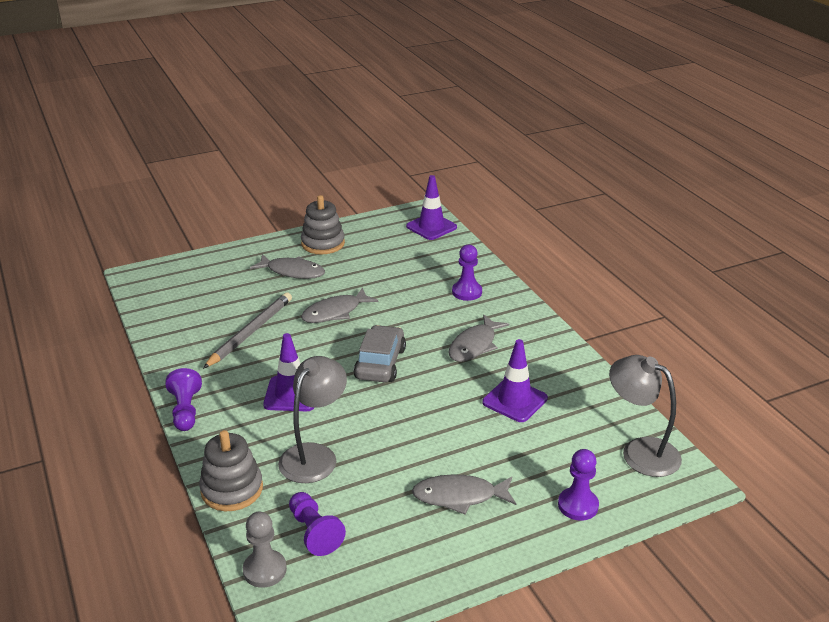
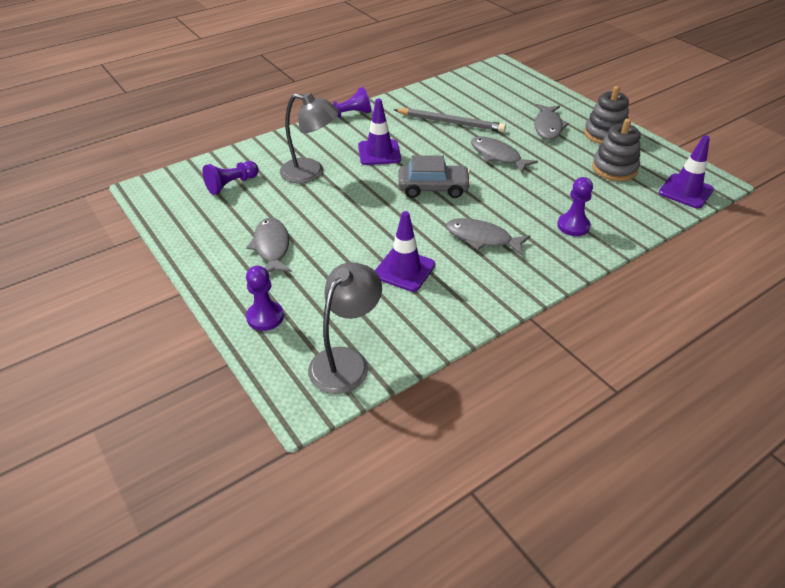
camera: 80 degrees right, 10 degrees up
(232, 489) = (271, 146): grey stacking toy -> grey stacking toy (614, 168)
(264, 570) = (197, 171): grey pawn -> none

